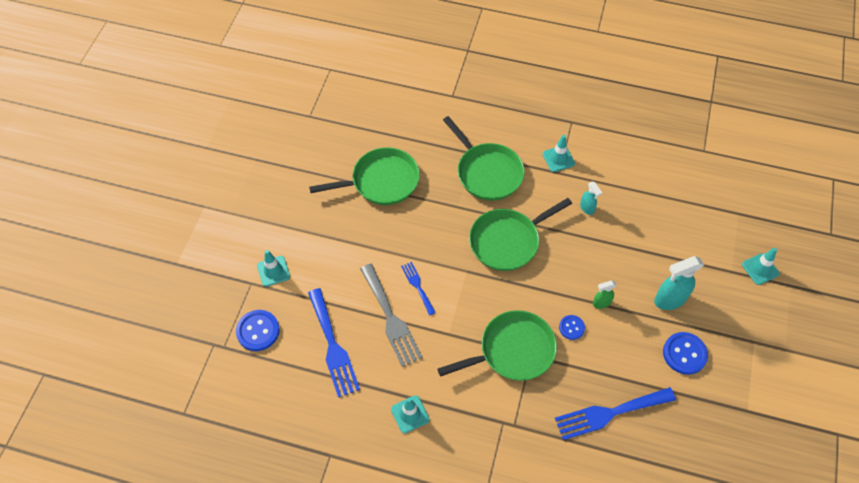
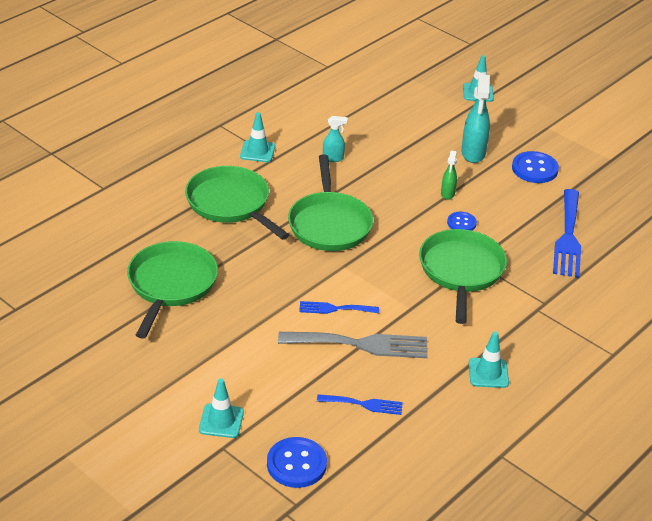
camera: 65 degrees left, 20 degrees down
(333, 346) = (364, 404): blue fork -> blue fork, size x0.55
(487, 172) = (231, 204): green pan -> green pan turned 120 degrees counterclockwise

